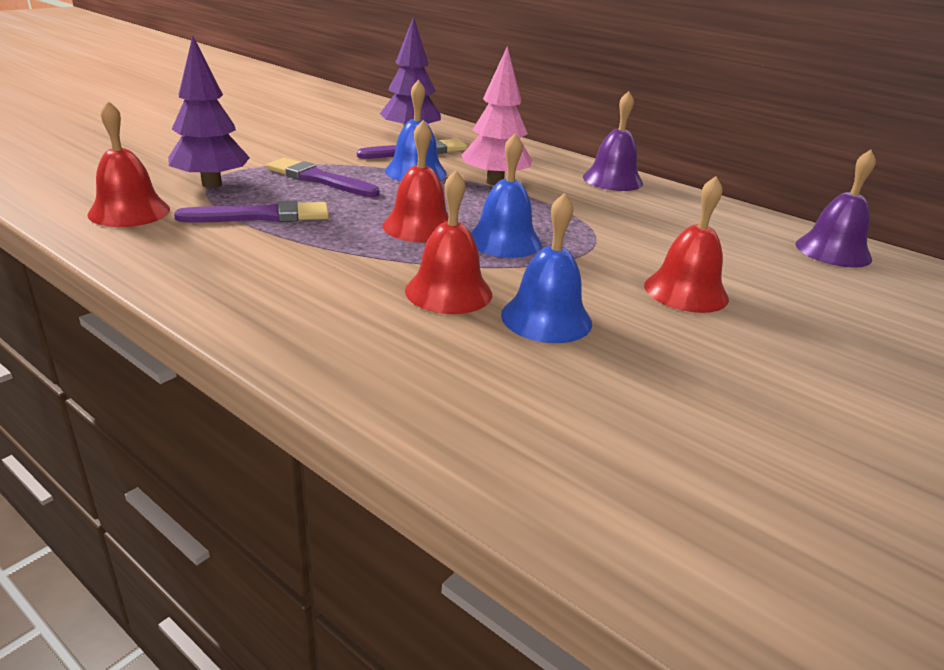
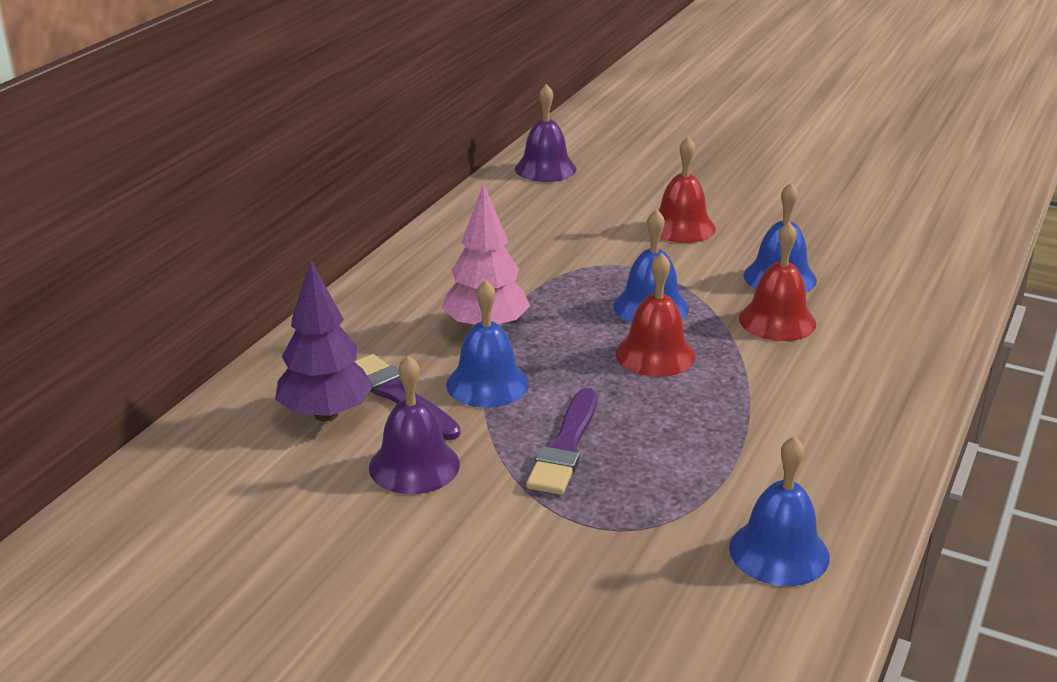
camera: 100 degrees left, 0 degrees up
(129, 211) = (779, 552): red bell -> blue bell
(211, 184) = (647, 523): purple tree -> none
(262, 216) = (710, 454): purple brush -> none
(612, 180) = (425, 261): purple bell -> purple bell (414, 465)

